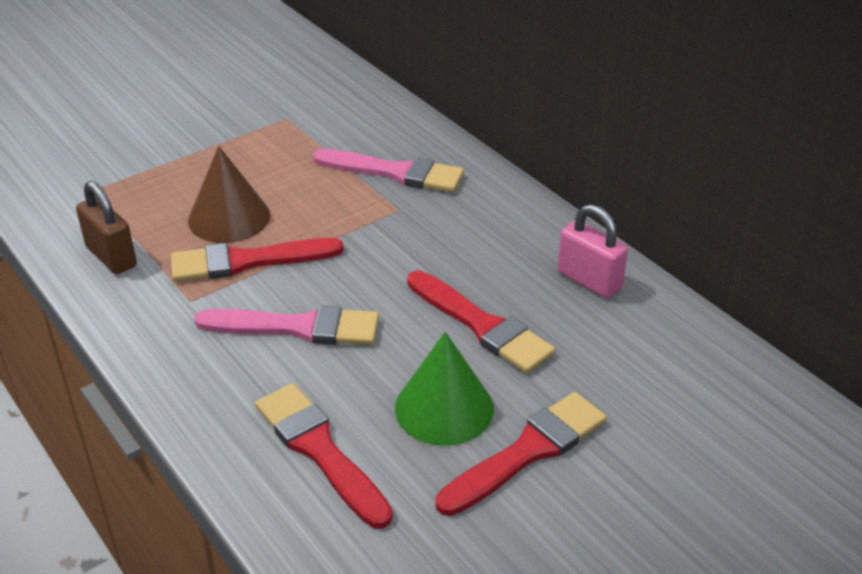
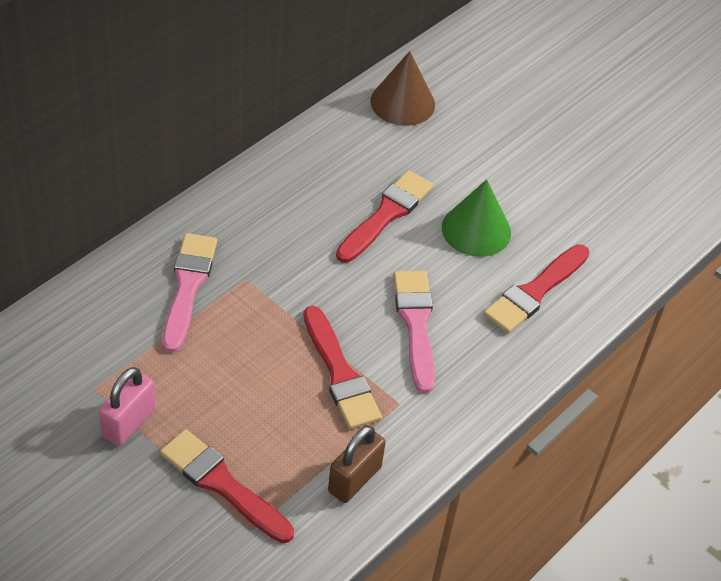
camera: 105 degrees left, 10 degrees up
(229, 217) = (279, 401): brown cone -> brown cone (402, 102)
(527, 451) = (502, 186): red brush -> red brush (222, 484)
(589, 281) = (321, 156): pink padlock -> pink padlock (129, 423)

